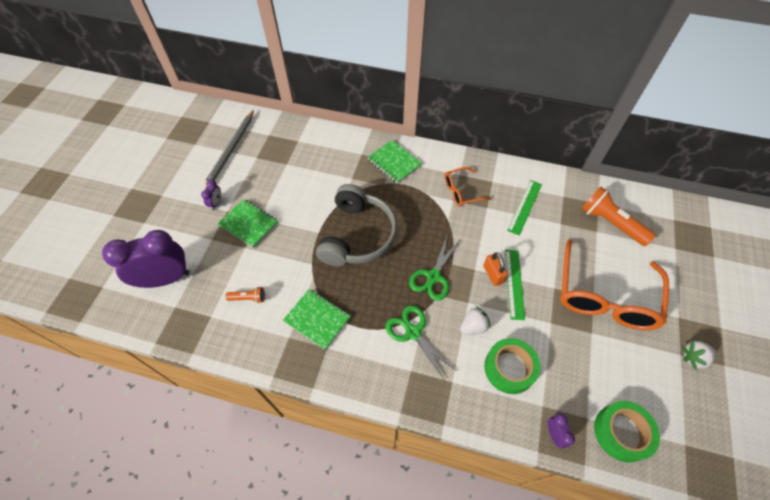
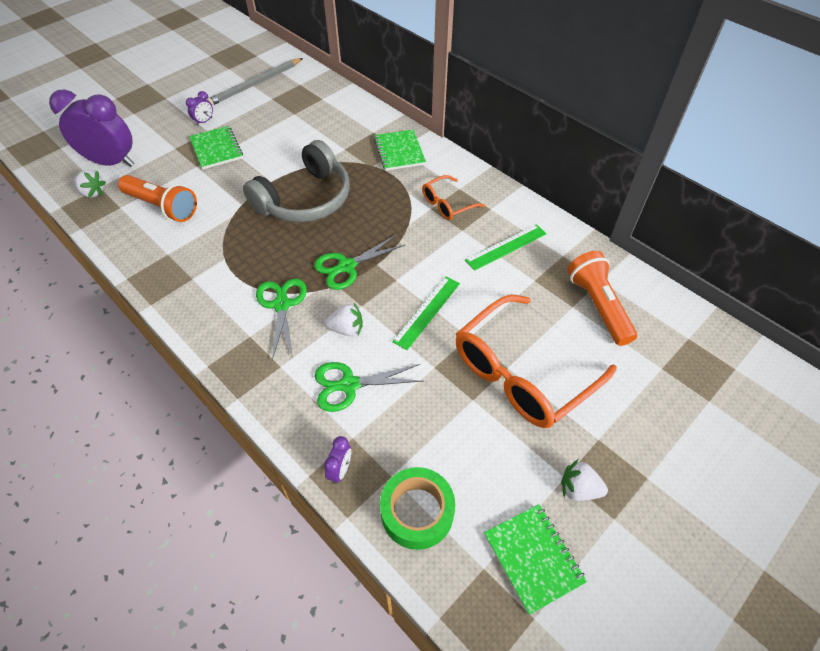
camera: 30 degrees right, 5 degrees down
(173, 315) = (92, 192): none -> white strawberry
(248, 298) = (162, 207): orange flashlight -> orange flashlight, size x2.07
(317, 319) = (205, 251): green notebook -> green notebook (533, 558)
(461, 191) = (447, 204): orange glasses -> orange glasses turned 45 degrees counterclockwise
(493, 274) = (411, 293): orange padlock -> none
(509, 368) = (349, 385): green tape -> green scissors

